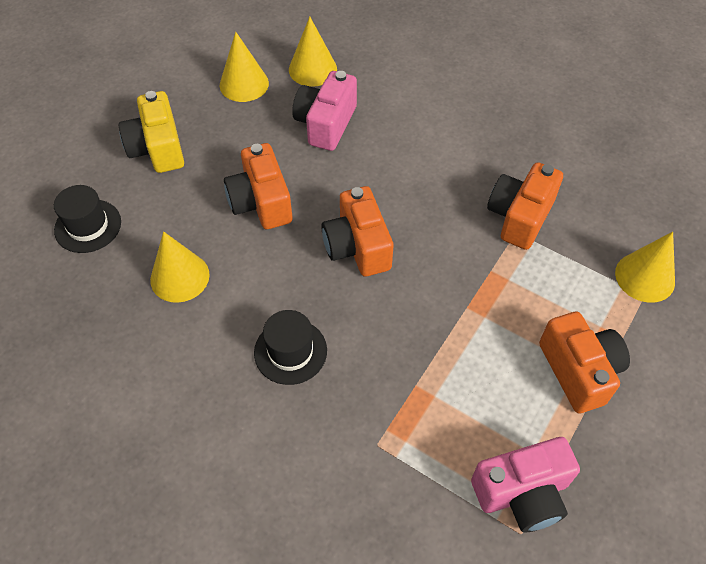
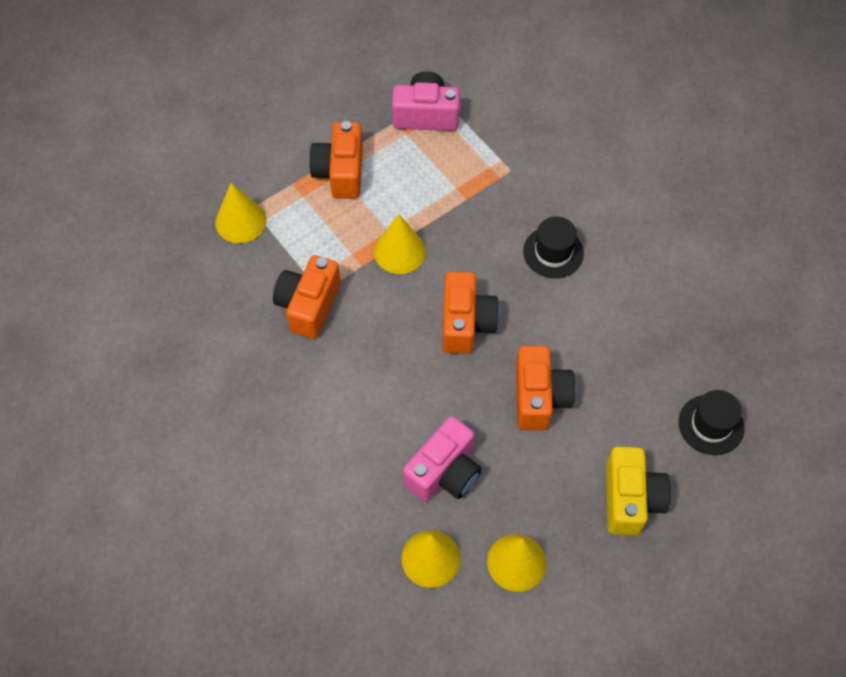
camera: 160 degrees left, 5 degrees up
(180, 277) = (631, 344): yellow cone -> yellow cone (399, 251)
(519, 217) = (308, 305): orange camera -> orange camera turned 150 degrees clockwise

